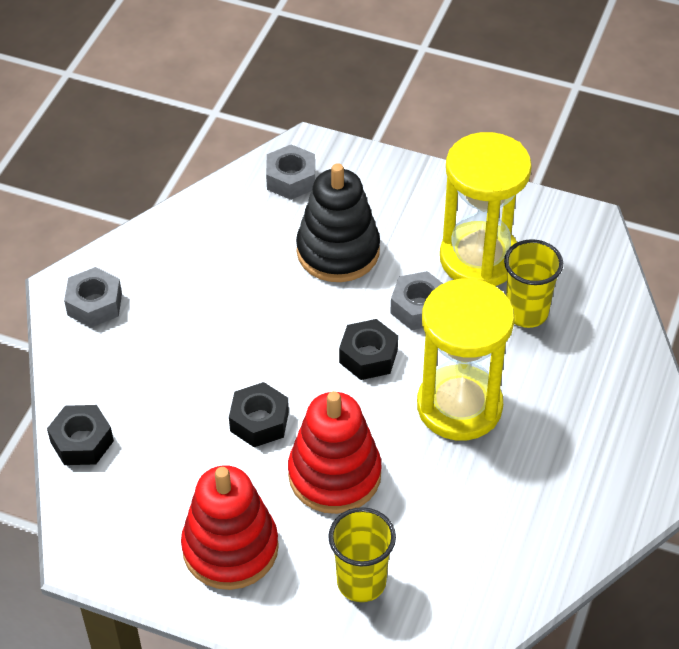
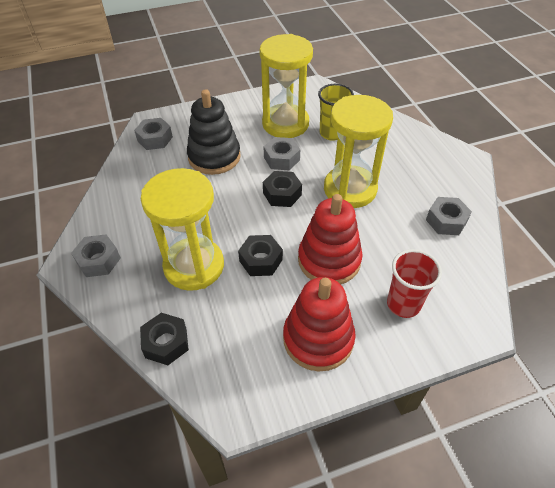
camera: 40 degrees left, 0 degrees up
(183, 378) = (194, 266): none -> yellow hourglass
(361, 582) = (403, 304): yellow cup -> red cup
(533, 529) = (446, 221): none -> grey nut

